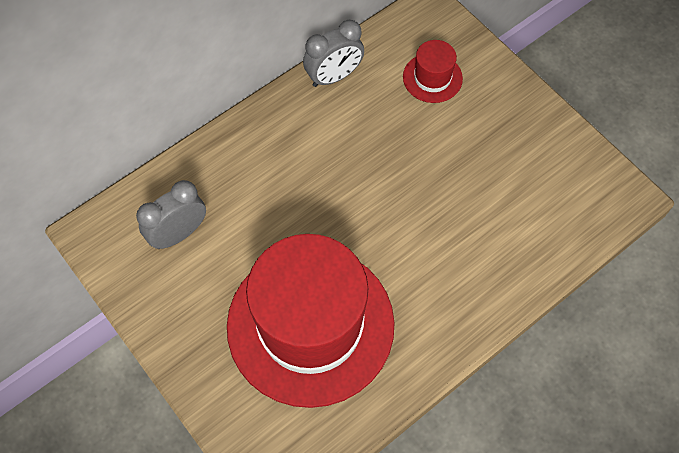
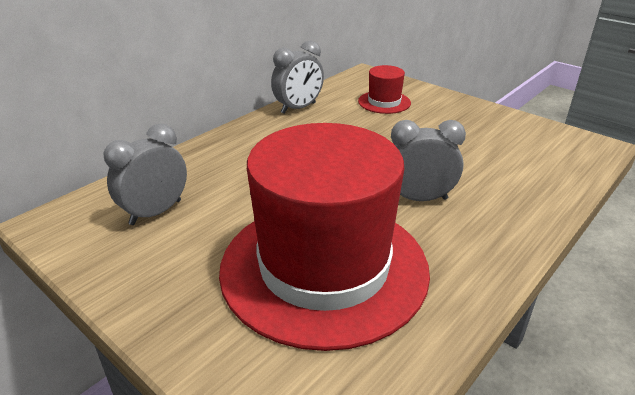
camera: 10 degrees left, 30 degrees down
(415, 252) = (419, 198): none -> grey clock

